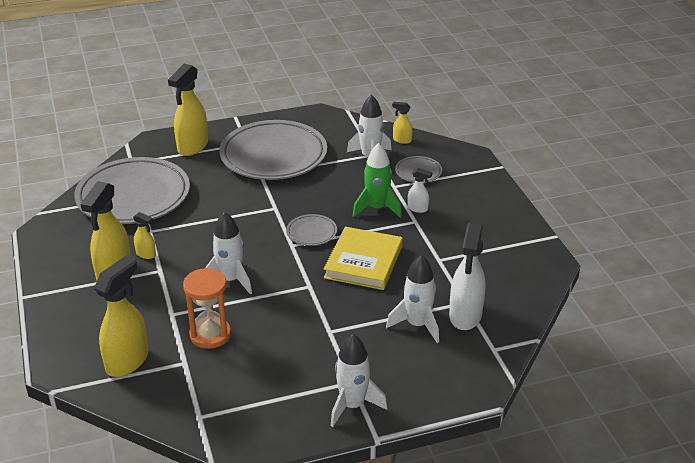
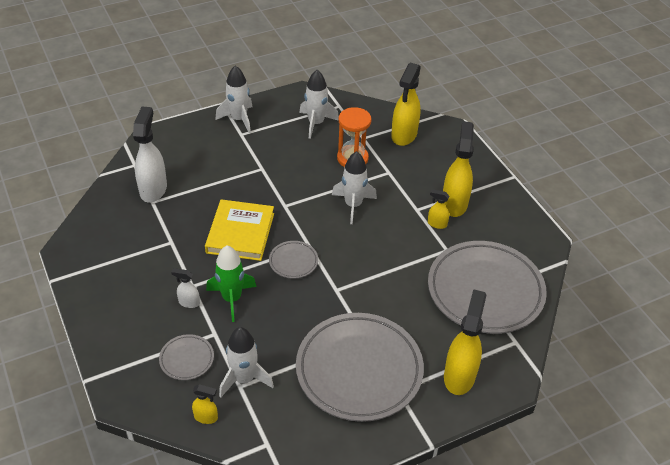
camera: 170 degrees right, 10 degrees up
(417, 324) = (193, 179): white rocket -> white rocket (316, 123)

